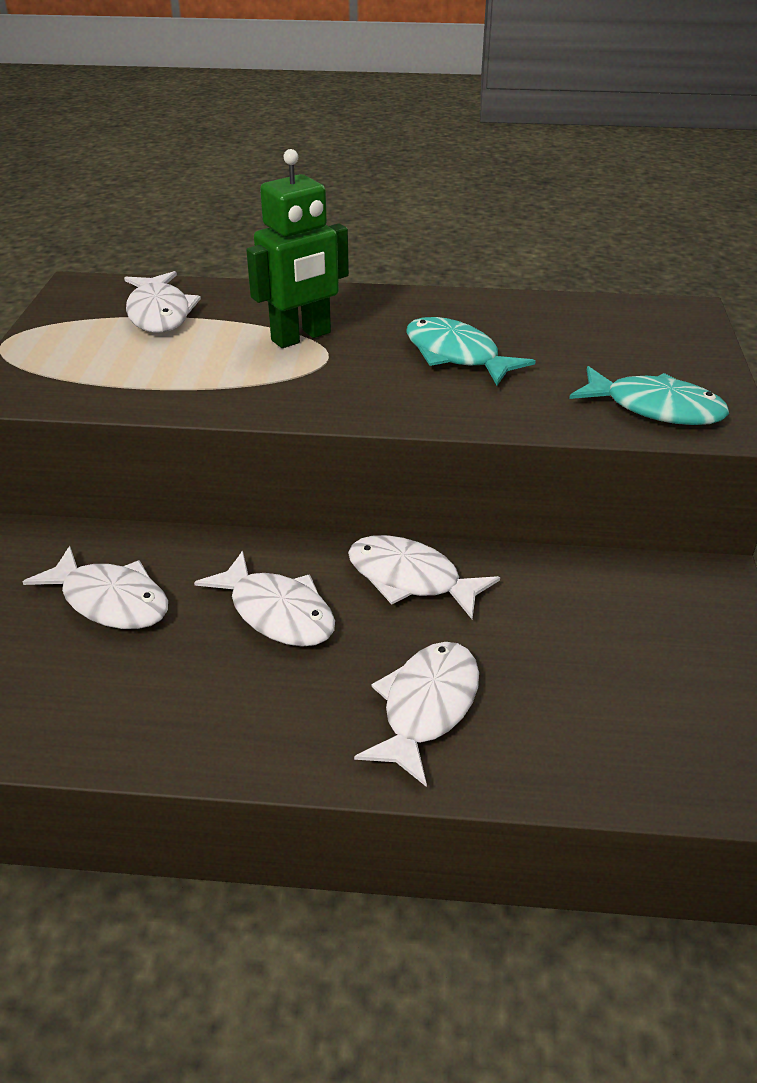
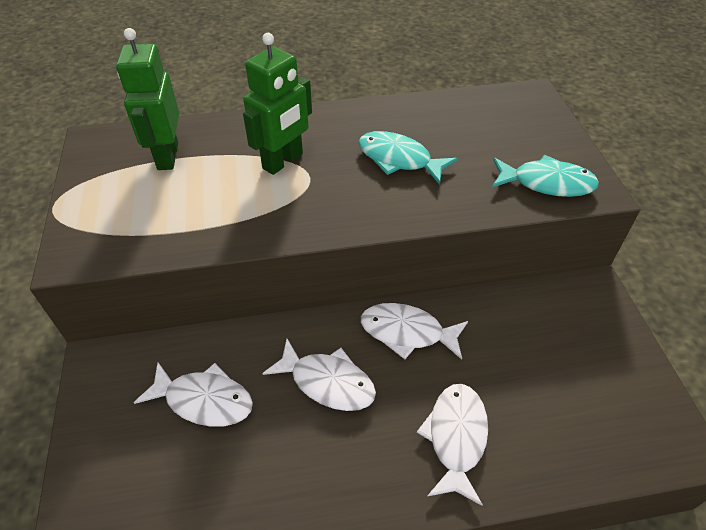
camera: 15 degrees left, 10 degrees up
(159, 313) = (167, 156): white fish -> green robot

